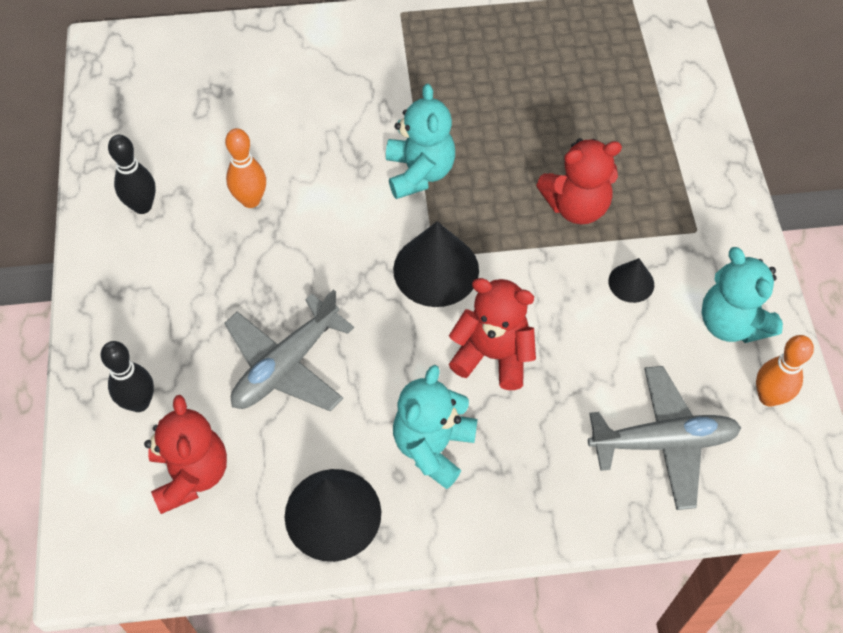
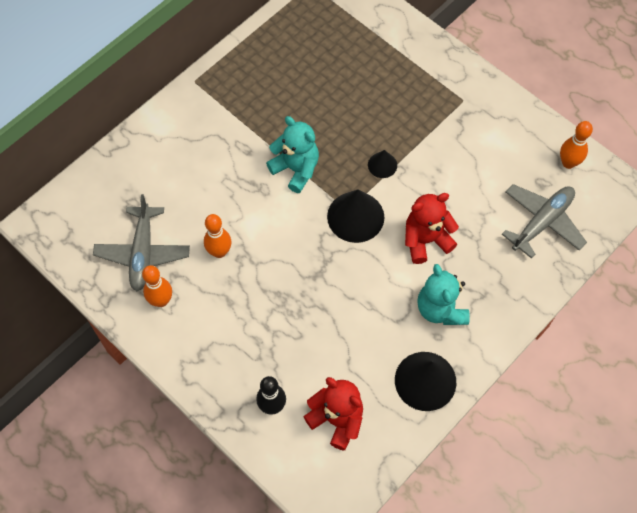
camera: 40 degrees left, 5 degrees up
(142, 206) = (161, 300): black bowling pin -> orange bowling pin
(286, 365) = (328, 326): grey plane -> grey plane (143, 253)
(576, 206) = (393, 129): red teddy bear -> none
(631, 282) = (456, 151): black cone -> black cone (382, 165)
(731, 323) = (520, 137): turquoise teddy bear -> none

